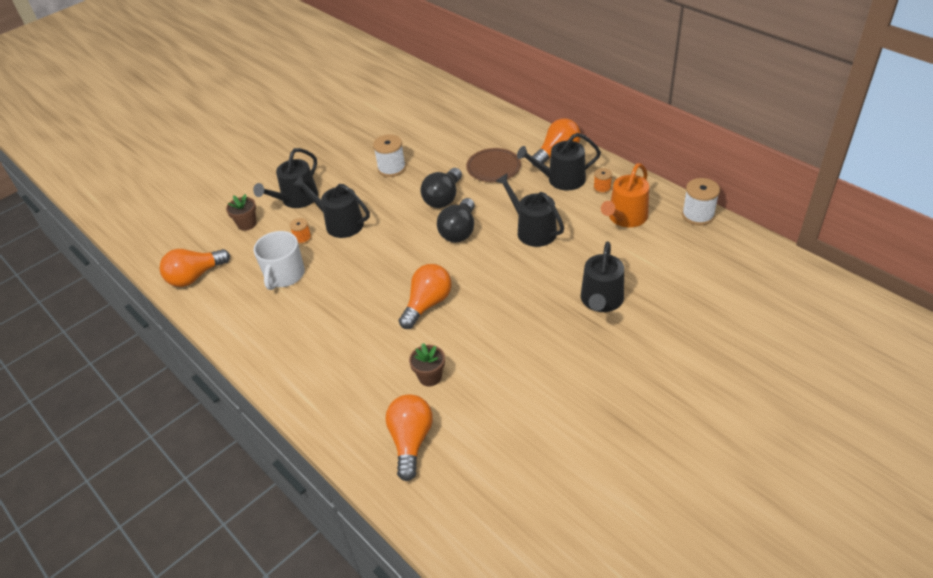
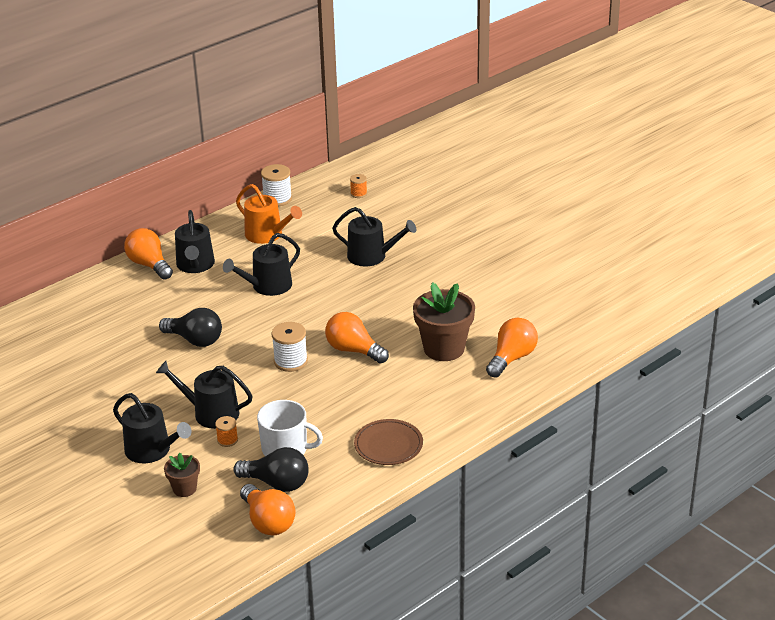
camera: 90 degrees left, 10 degrees down
(340, 223) = (211, 413): black watering can -> black watering can turned 75 degrees clockwise
(391, 168) = (124, 377): white spool -> white spool (290, 361)
(411, 441) = (512, 358): orange light bulb -> orange light bulb turned 120 degrees clockwise
(430, 377) = (444, 348): brown flower pot -> brown flower pot, size x1.93
(459, 231) = (253, 330): black light bulb -> black light bulb (277, 483)
(493, 168) = (156, 306): brown plate -> brown plate (388, 445)
(602, 188) = (219, 243): orange spool -> orange spool (358, 194)

